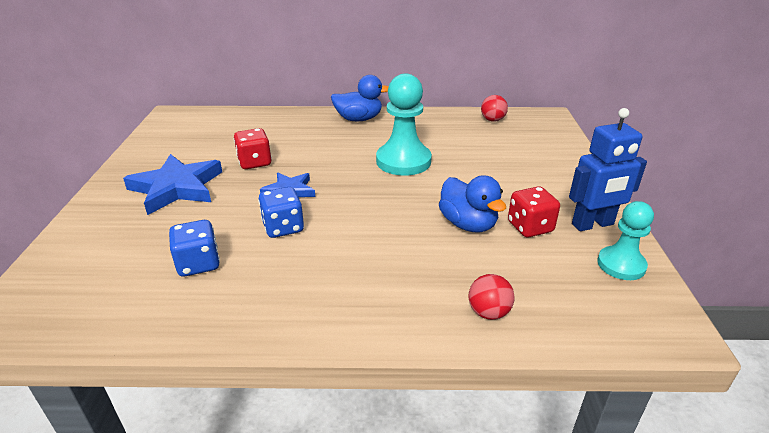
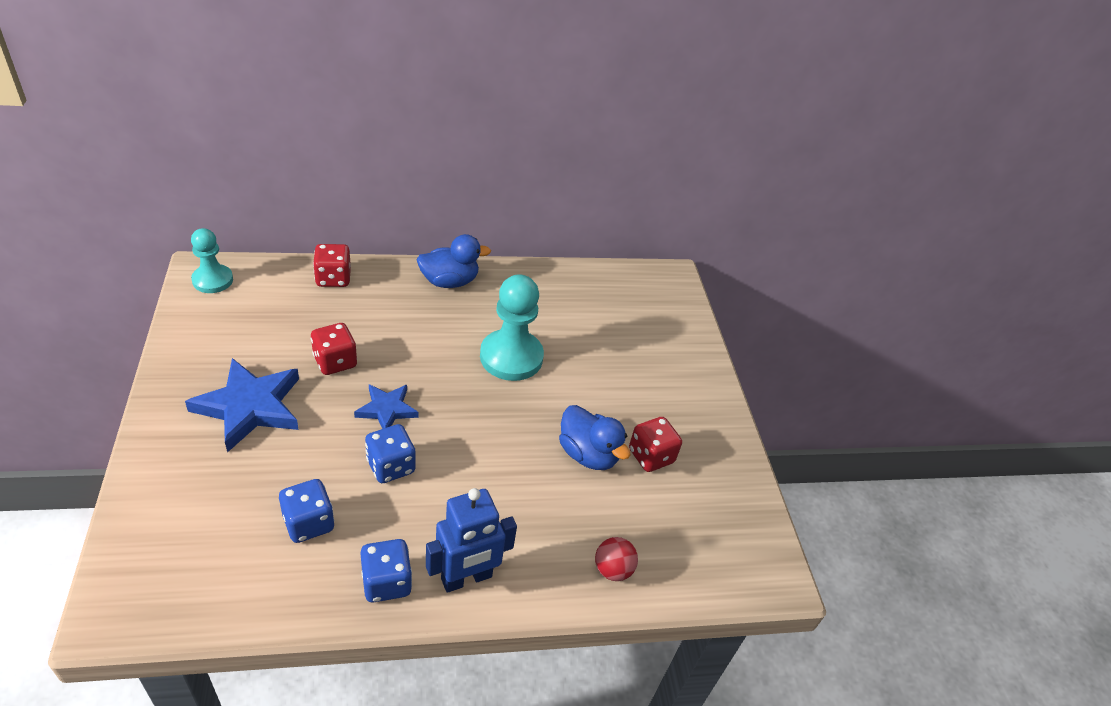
camera: 15 degrees left, 10 degrees up
(257, 311) = (386, 582): none -> blue dice
(267, 118) = (333, 278): none -> red dice
(492, 120) = (609, 284): red ball -> none
(593, 224) = (712, 450): blue robot -> blue robot (466, 578)
(621, 265) = (736, 503): turquoise pawn -> turquoise pawn (212, 280)

